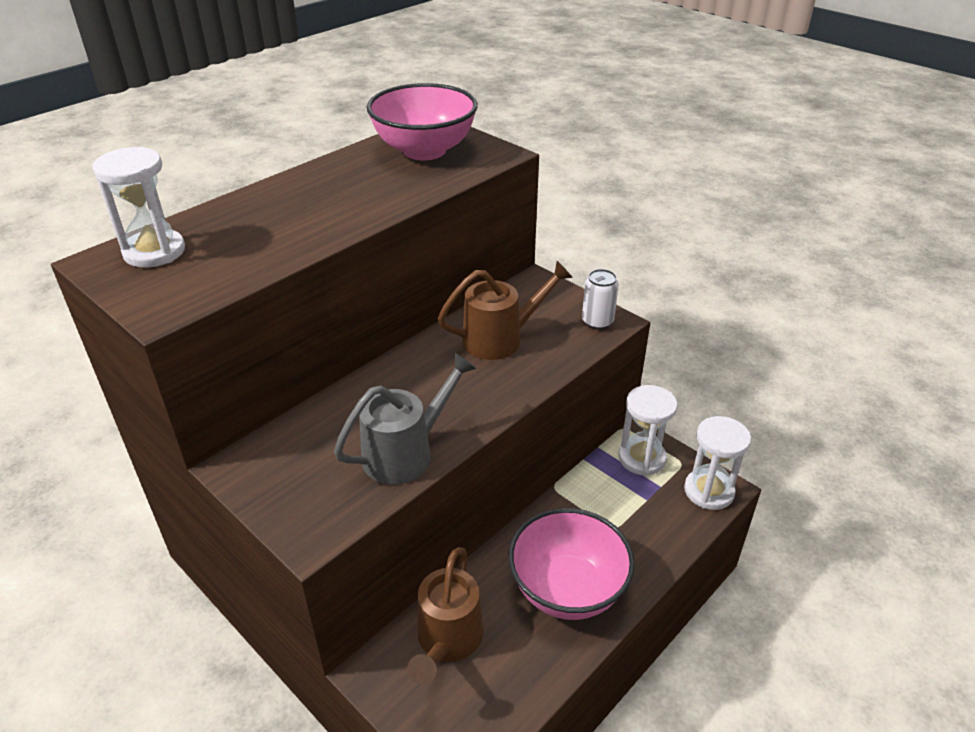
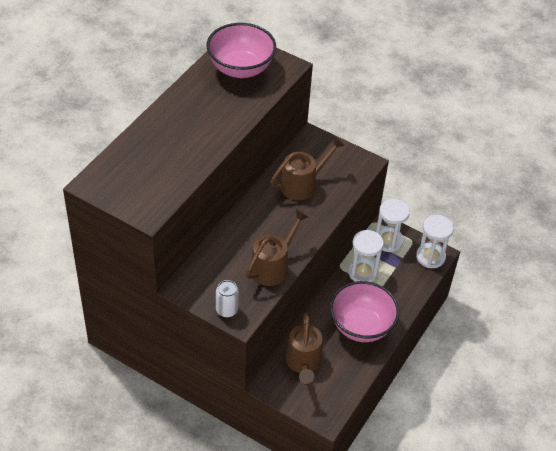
camera: 15 degrees left, 10 degrees up
(154, 252) = (119, 173): white hourglass -> white hourglass (362, 272)
(406, 452) = (273, 266): grey watering can -> brown watering can
(597, 322) = (357, 164): white can -> white can (227, 310)

